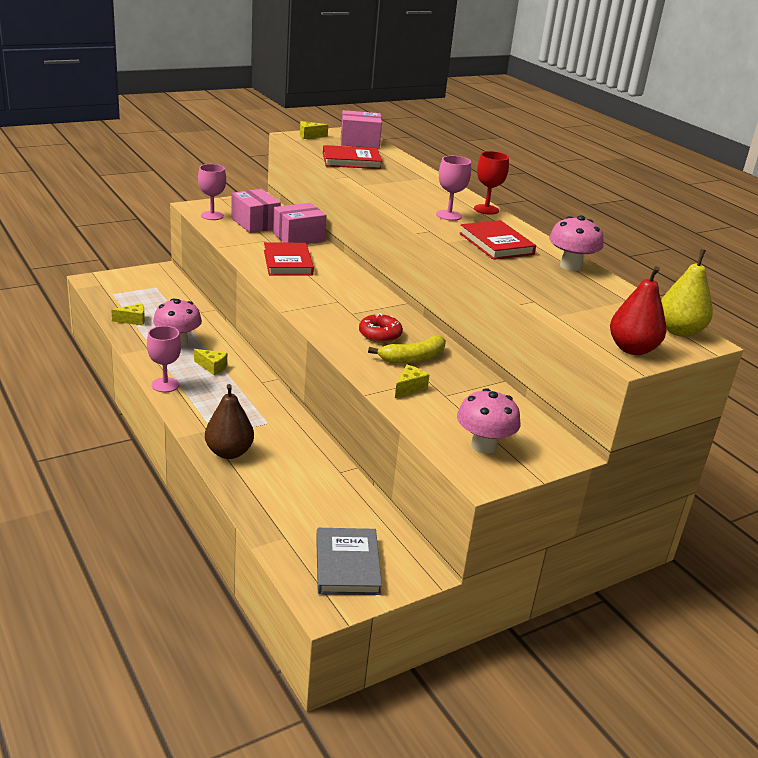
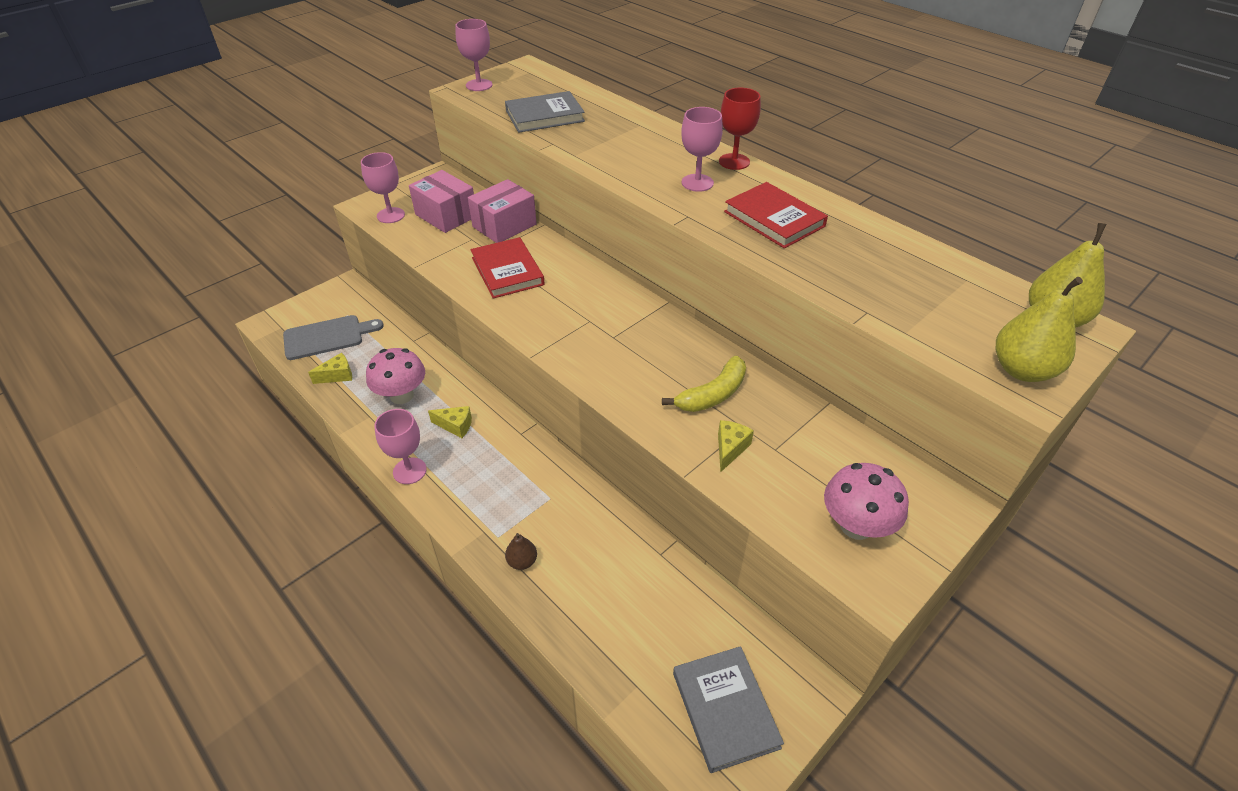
camera: 10 degrees left, 15 degrees up
(134, 297) = (327, 337): none -> grey cutting board
(229, 452) = (522, 561): brown pear -> brown pear, size x0.53
(309, 136) = (479, 85): yellow cheese -> pink goblet
(351, 161) = (544, 116): red book -> grey book
(359, 142) = (541, 82): pink box -> none
(380, 334) = (659, 364): red donut -> none
(570, 266) = (875, 236): pink mushroom -> none
(632, 349) = (1022, 370): red pear -> yellow pear

